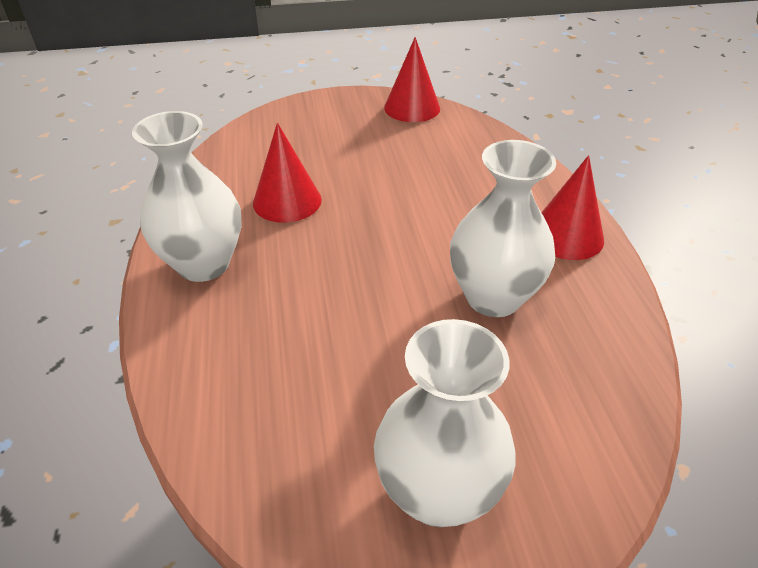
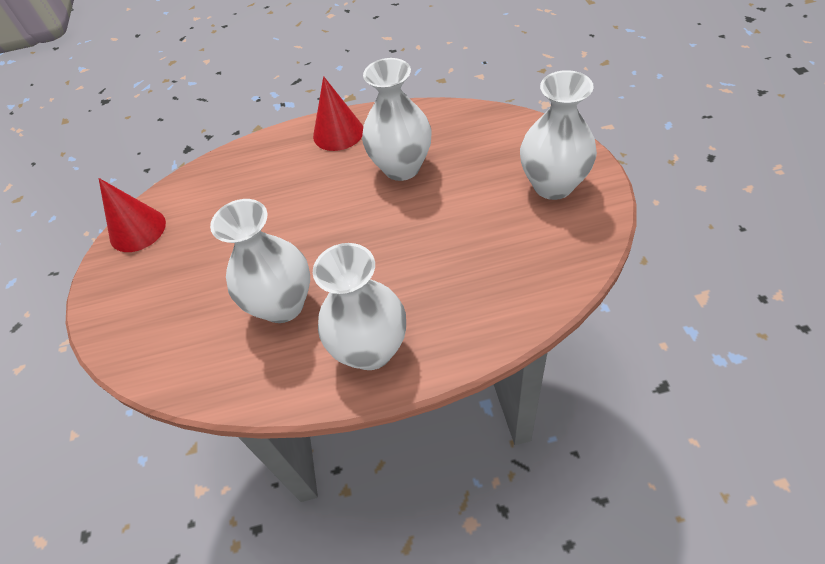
camera: 85 degrees left, 10 degrees up
(287, 201) = (283, 305): red cone -> white vase

